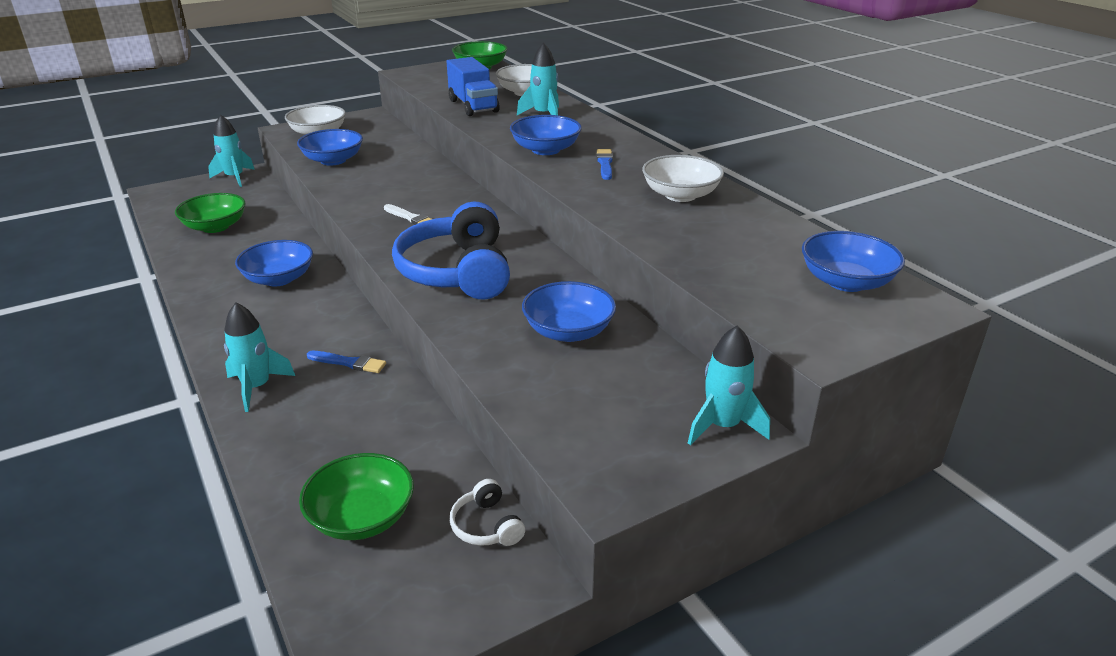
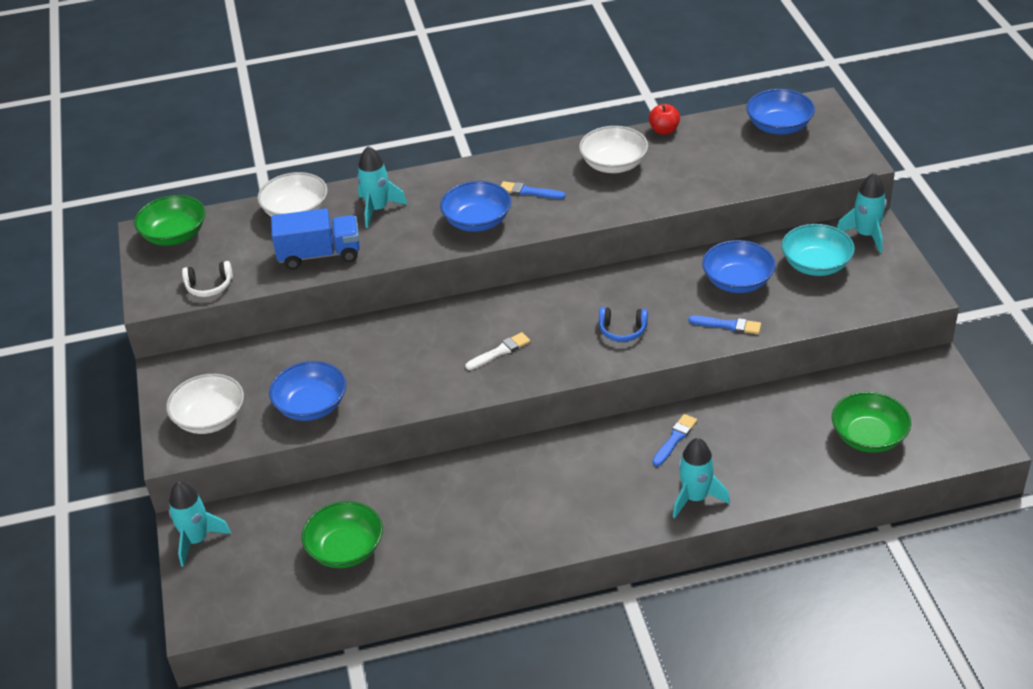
camera: 70 degrees left, 10 degrees up
(279, 279) = (501, 488): blue bowl -> none
(457, 272) = (622, 330): blue headphones -> blue headphones, size x0.43
(483, 333) = (728, 325): none -> blue brush
(486, 526) = (887, 378): white headphones -> white headphones (209, 286)
(630, 387) = (816, 265): none -> turquoise bowl
(768, 213) = (664, 130): none -> red apple

